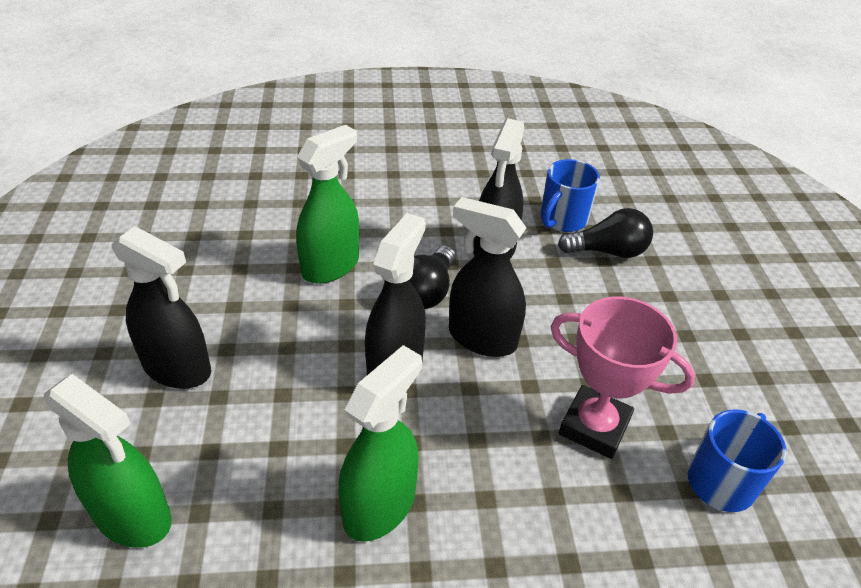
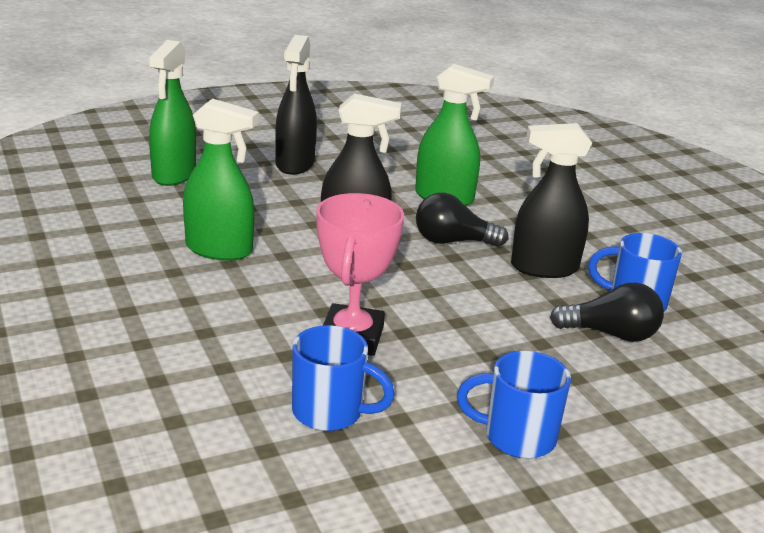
camera: 70 degrees right, 15 degrees down
(481, 338) = (417, 273): black spray bottle -> none
(608, 251) = (611, 334): black light bulb -> black light bulb turned 60 degrees counterclockwise
(751, 361) = (517, 437): none -> blue mug

